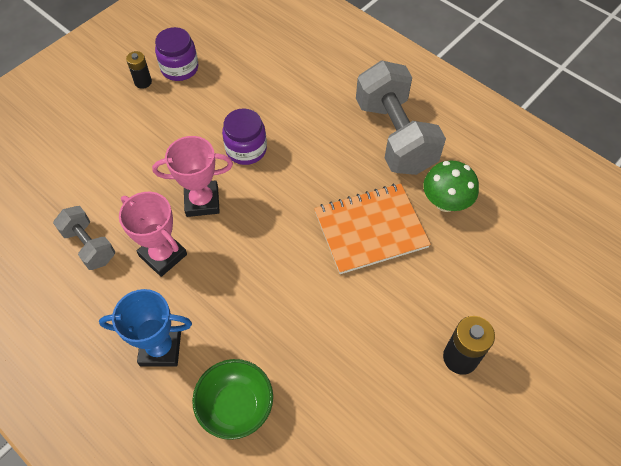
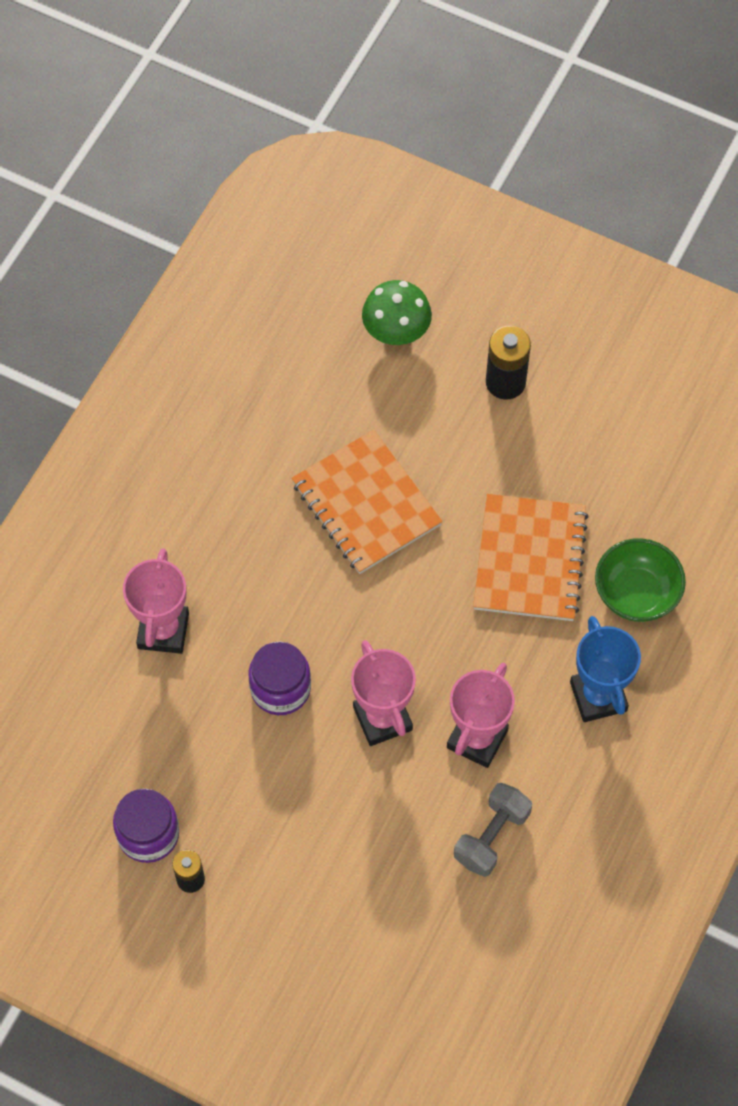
camera: 105 degrees left, 5 degrees up
(292, 331) = (529, 559): none -> orange notebook
(309, 98) = (163, 630): none -> pink trophy
(395, 136) = (206, 503): grey dumbbell -> none
(445, 202) = (300, 426): green mushroom -> green mushroom (396, 332)

